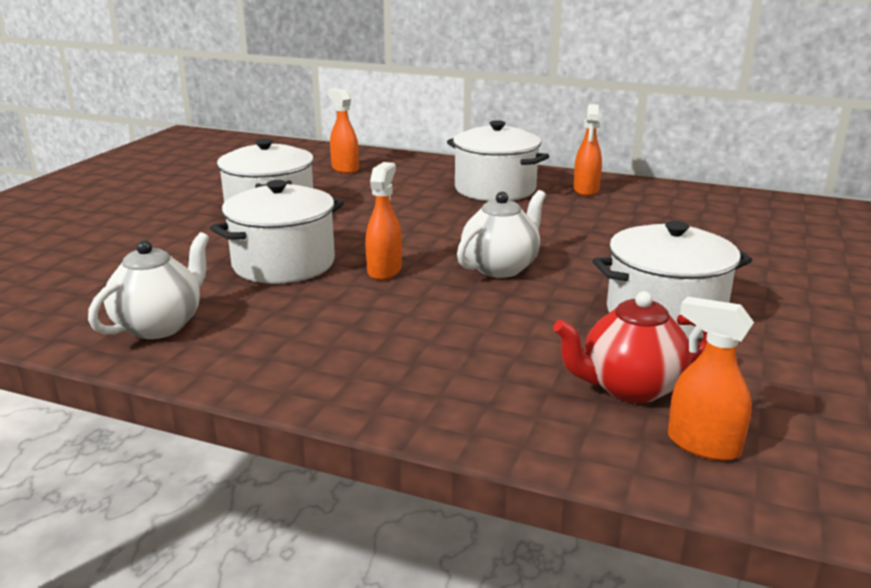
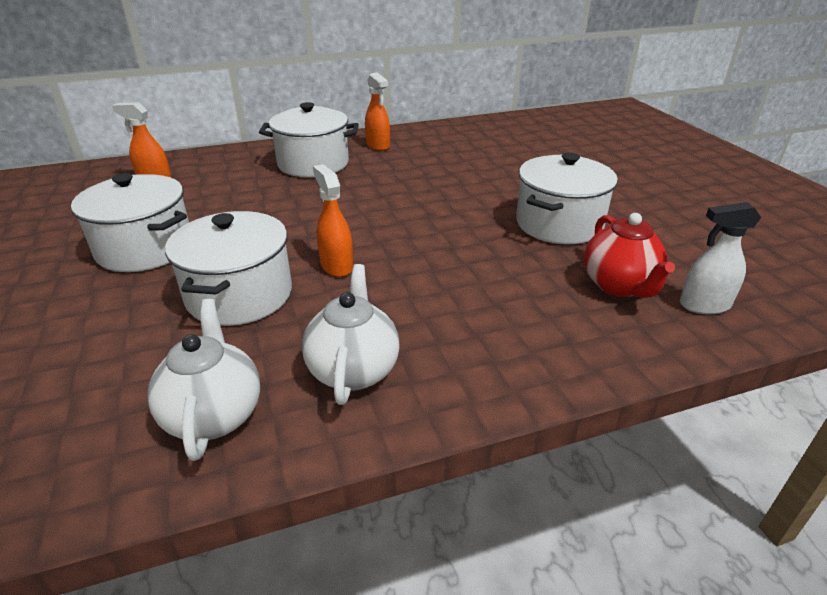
camera: 40 degrees left, 10 degrees up
(500, 268) = (415, 229): white teapot -> white teapot (353, 370)
(630, 388) = (619, 285): red teapot -> red teapot turned 45 degrees counterclockwise
(702, 445) = (704, 305): orange spray bottle -> white spray bottle

